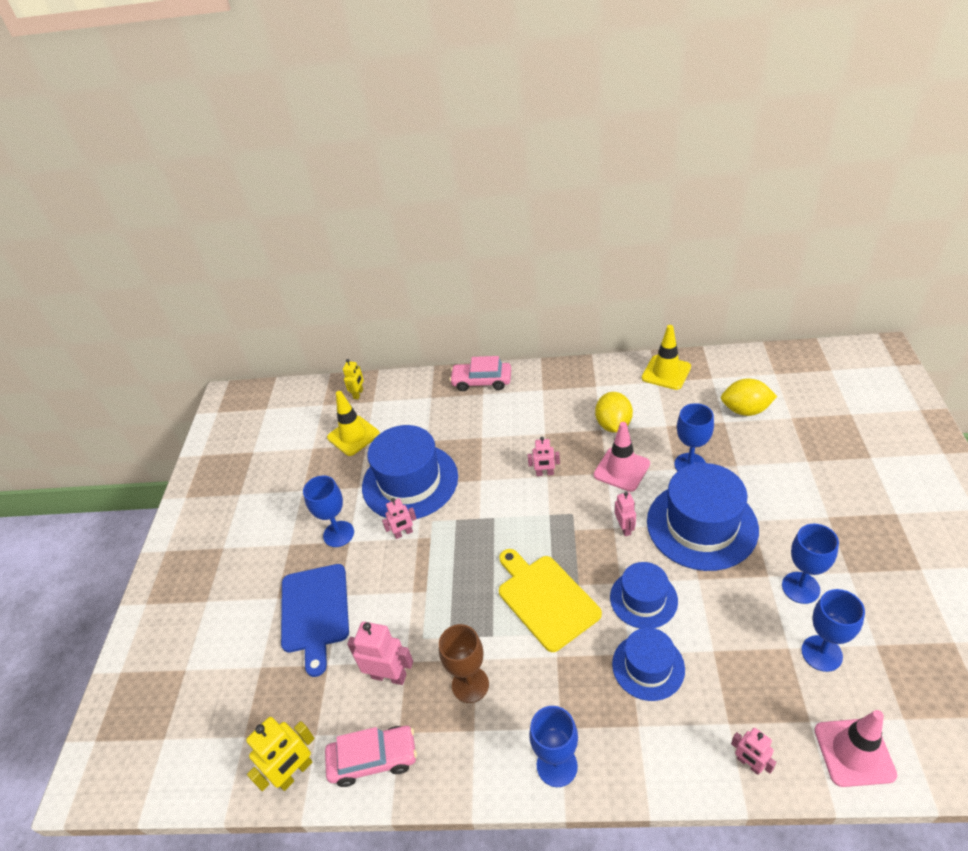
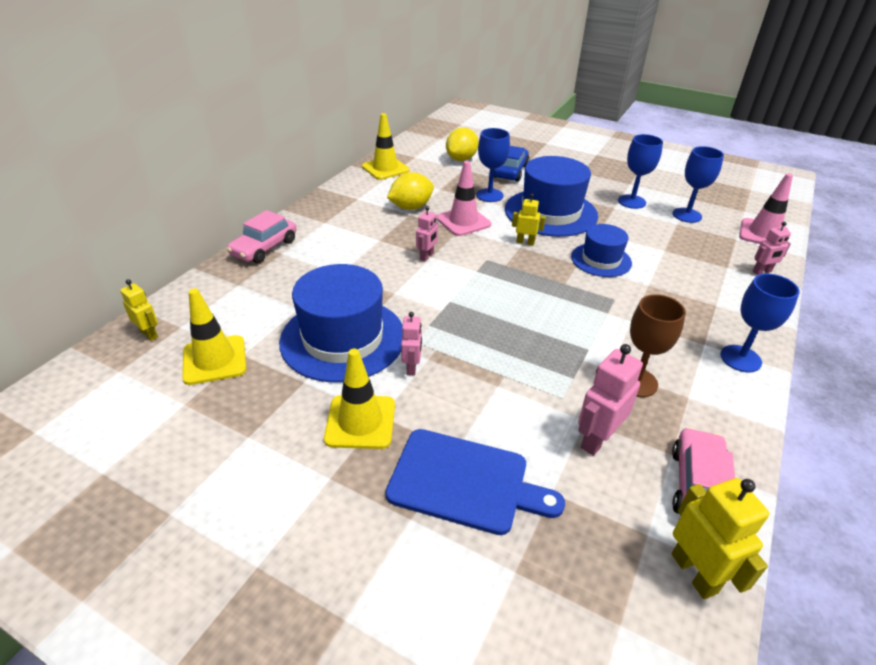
camera: 70 degrees left, 5 degrees down
(338, 534) = (360, 422): blue goblet -> yellow traffic cone
(546, 599) = (568, 305): yellow cutting board -> none
(613, 424) = (411, 207): yellow lemon -> yellow lemon turned 60 degrees counterclockwise
(625, 528) = (525, 242): pink robot -> yellow robot
(648, 666) = (665, 281): blue hat -> none
(759, 458) = (510, 171): none -> blue car

